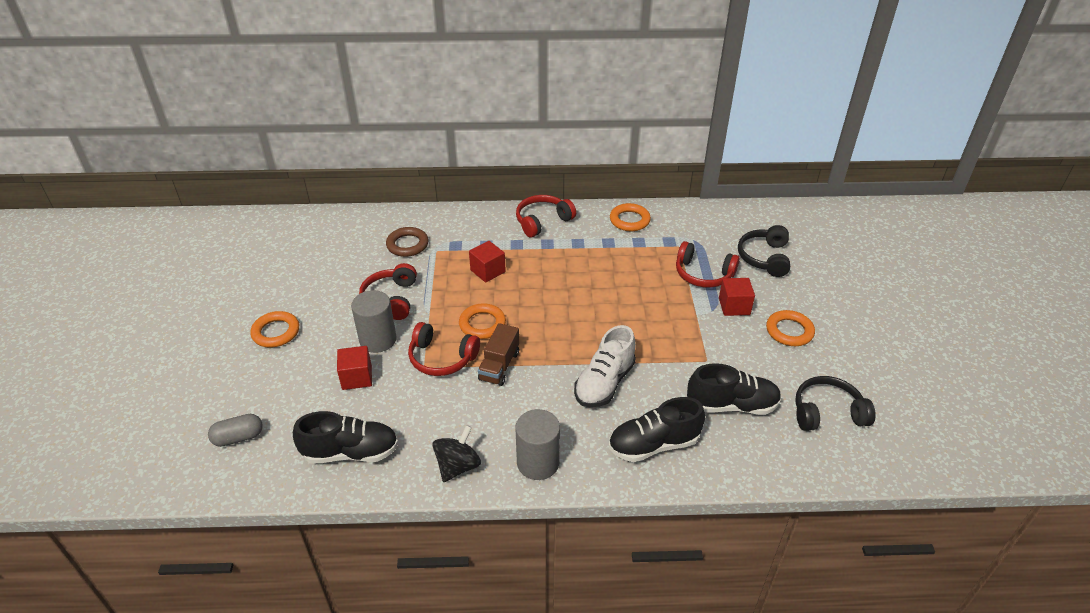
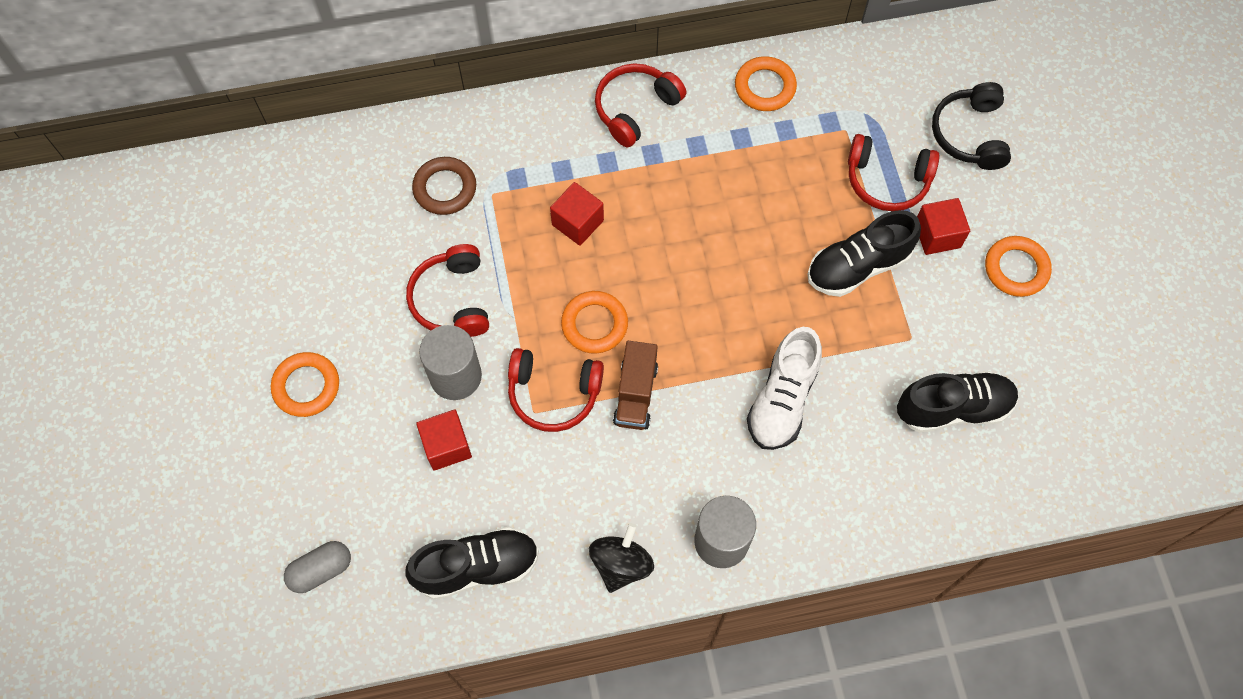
camera: 10 degrees left, 25 degrees up
(653, 445) = (862, 488): black shoe -> black shoe (858, 266)
(827, 413) = (1075, 400): black headphones -> none

